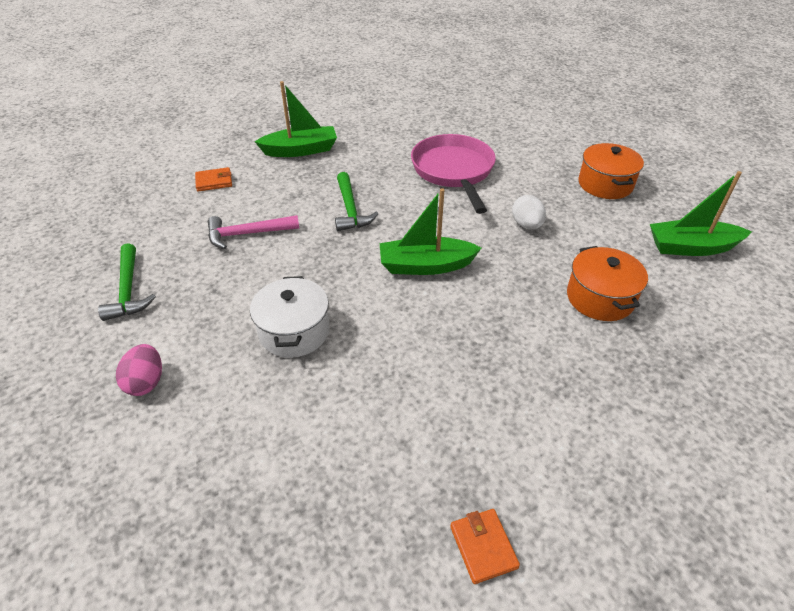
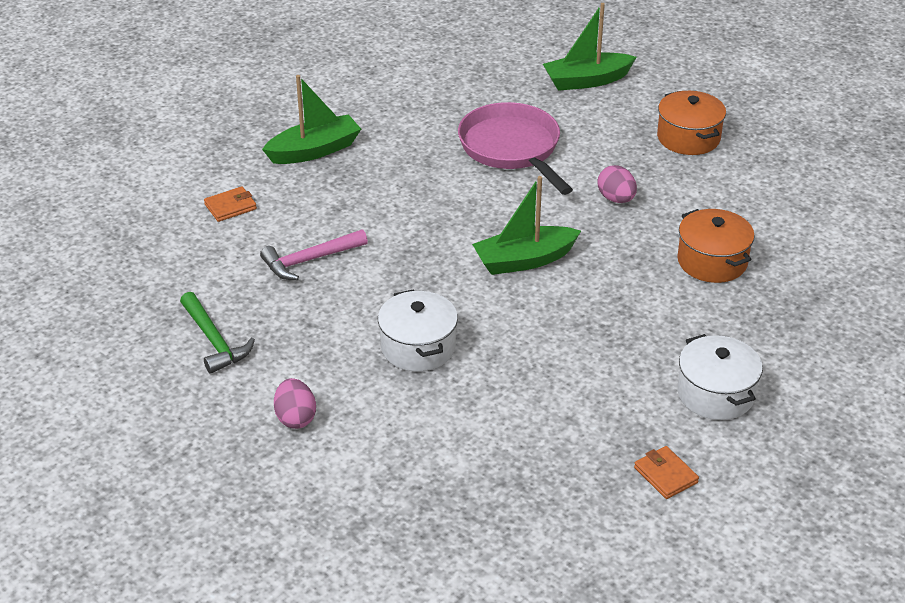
camera: 15 degrees left, 5 degrees down
(350, 209) = (413, 213): green hammer -> none
(526, 225) = (616, 199): white egg -> pink egg
(568, 448) = (716, 394): none -> white pot
(691, 247) = (792, 195): green boat -> green boat (586, 81)

